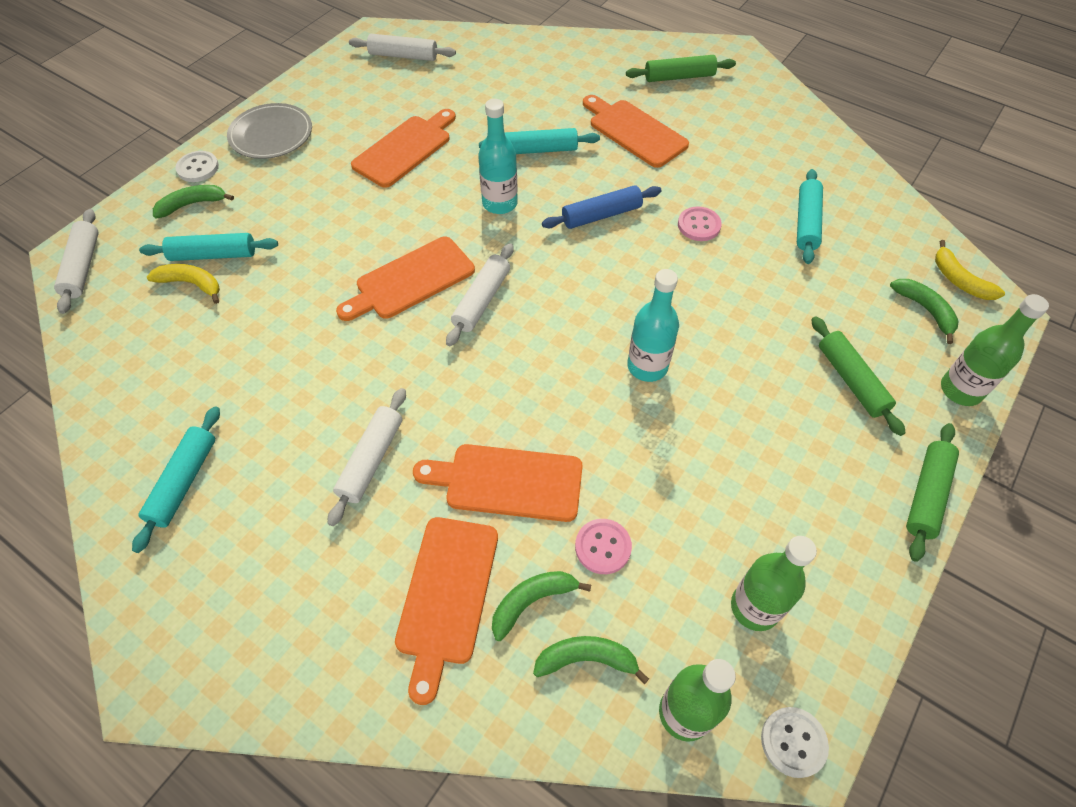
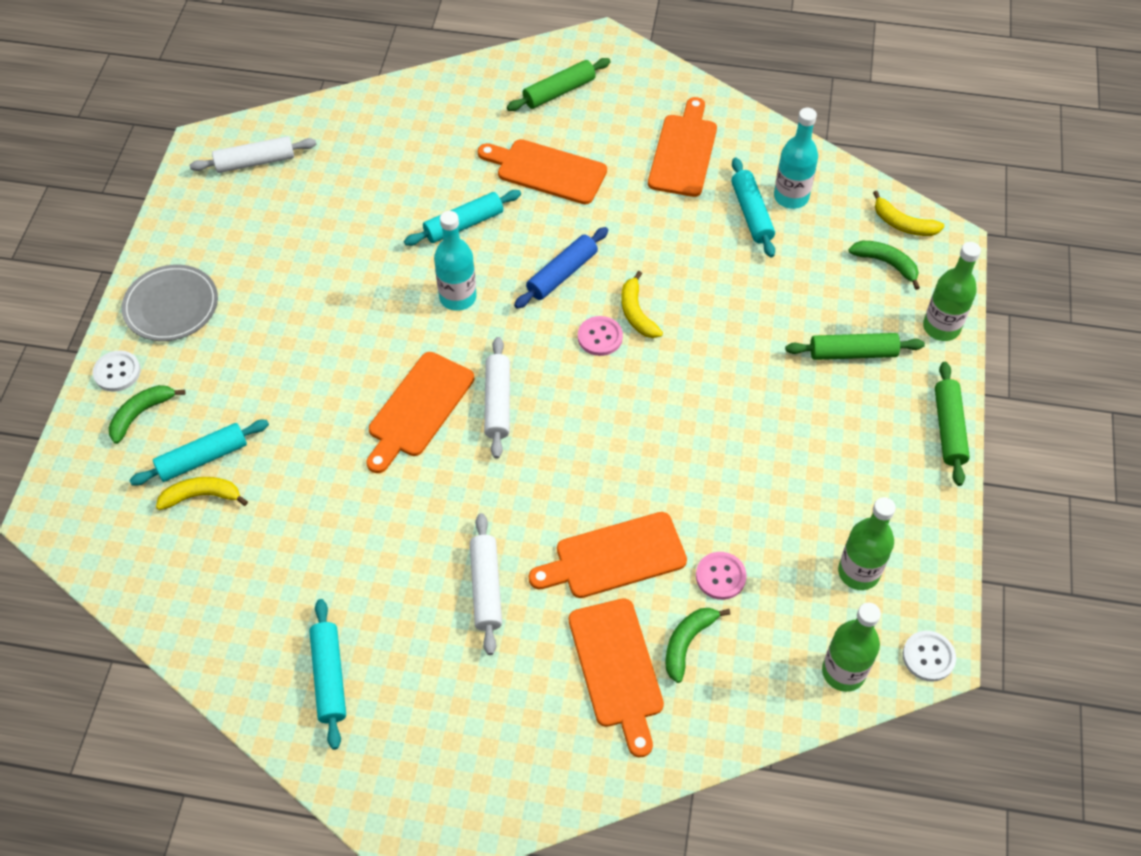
camera: 25 degrees left, 0 degrees up
(83, 267) = (73, 523): white rolling pin -> none
(405, 149) = (326, 272): orange cutting board -> orange cutting board (684, 152)
(586, 659) = (752, 667): green banana -> none
(647, 366) = (679, 407): turquoise bottle -> turquoise bottle (791, 197)
(651, 270) = (636, 313): none -> yellow banana
(699, 225) = (657, 251): pink button -> pink button (600, 337)
(851, 380) = (852, 353): green rolling pin -> green rolling pin turned 45 degrees counterclockwise

